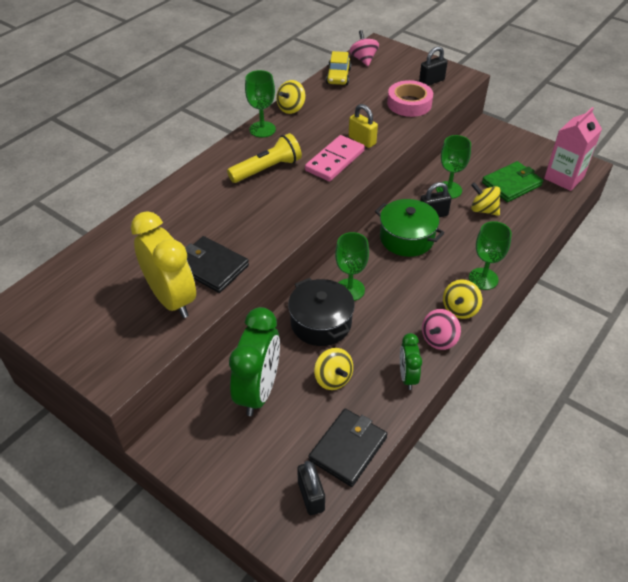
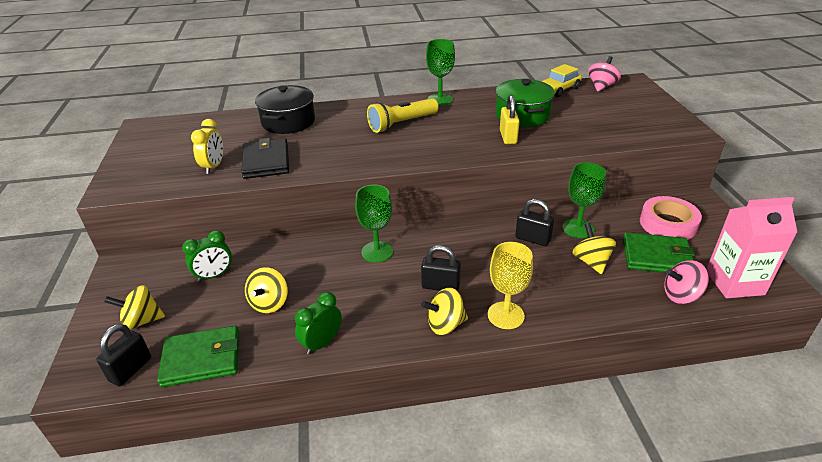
camera: 45 degrees right, 10 degrees down
(172, 299) = (214, 166): yellow clock -> yellow clock, size x0.54
(258, 391) = (214, 275): green clock -> green clock, size x0.54
(267, 169) = (402, 124): yellow flashlight -> yellow flashlight turned 135 degrees clockwise
(291, 108) = (484, 95): yellow spinning top -> yellow spinning top (141, 321)
(321, 323) = (321, 260): black pot -> black pot (288, 122)
(335, 161) = (462, 140): pink domino -> none
(348, 448) = (202, 359): black wallet -> green wallet
(406, 238) = (481, 243): green pot -> green pot (522, 115)
(409, 103) = (596, 129): pink tape -> pink tape (668, 224)
(431, 81) = (647, 122): black padlock -> black padlock (440, 286)
(439, 339) = (390, 334): pink spinning top -> pink spinning top (681, 295)
(483, 279) = (505, 315): green goblet -> yellow goblet

